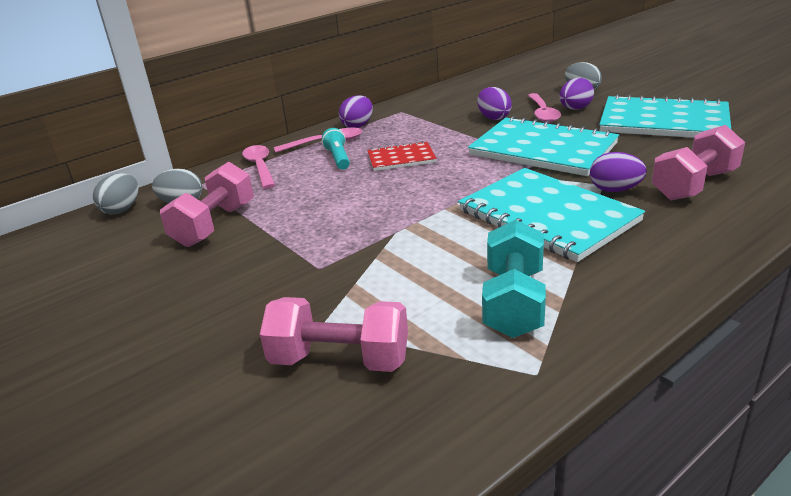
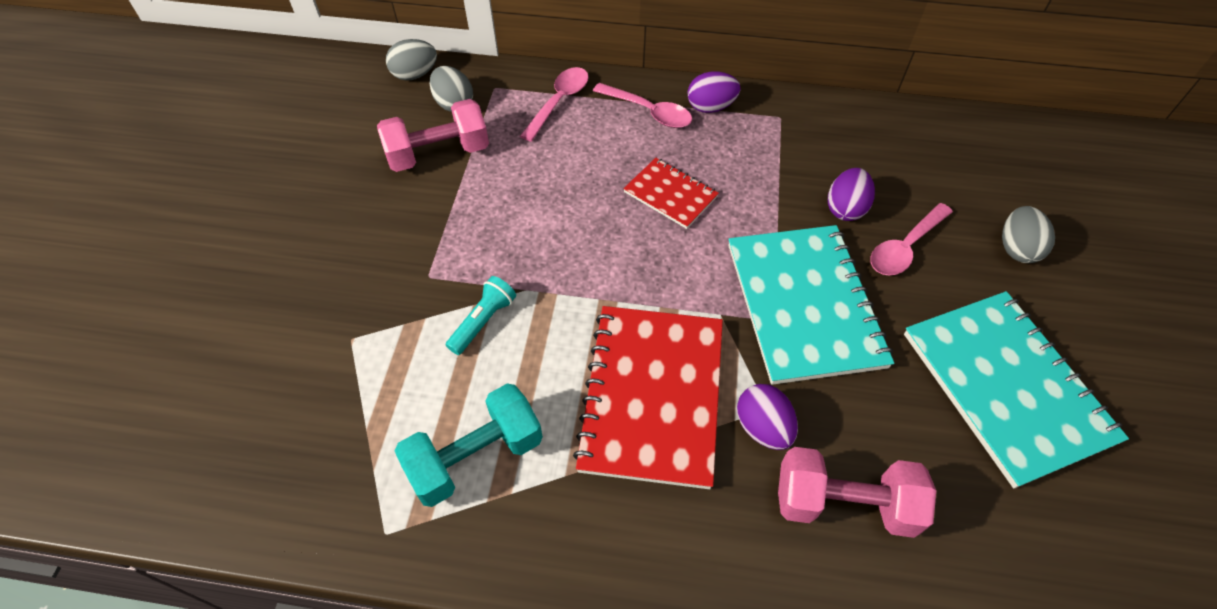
camera: 45 degrees right, 25 degrees up
(338, 158) = (626, 145): turquoise flashlight -> turquoise flashlight (483, 321)
(340, 360) = (318, 383): pink dumbbell -> none
(547, 216) = (652, 396): turquoise notebook -> red notebook
(575, 109) = (951, 272): purple egg -> none

